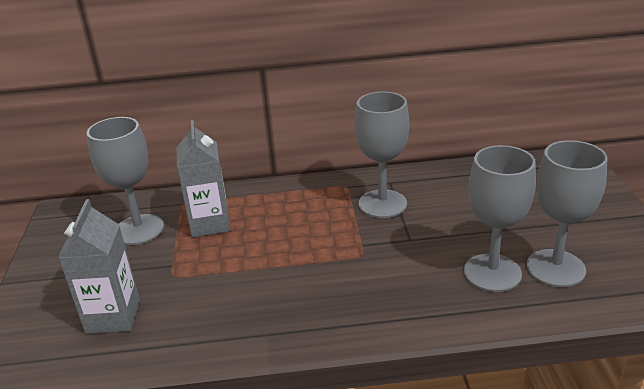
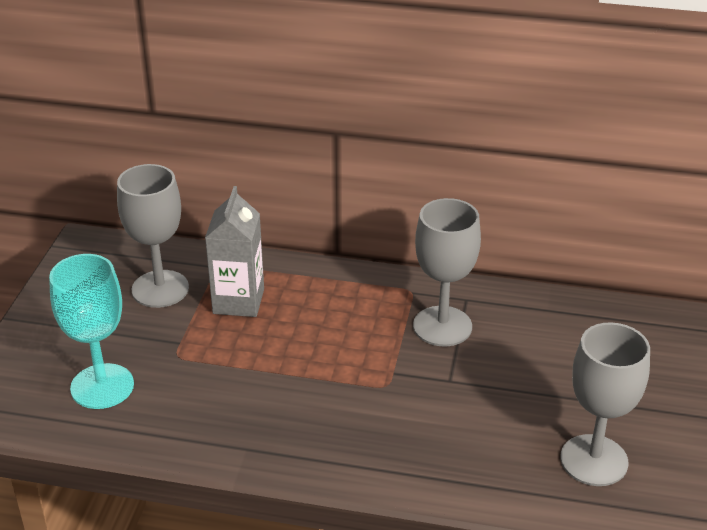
camera: 15 degrees right, 5 degrees up
(113, 316) = (102, 386): grey carton -> turquoise goblet
(492, 273) = (519, 446): grey goblet -> none

